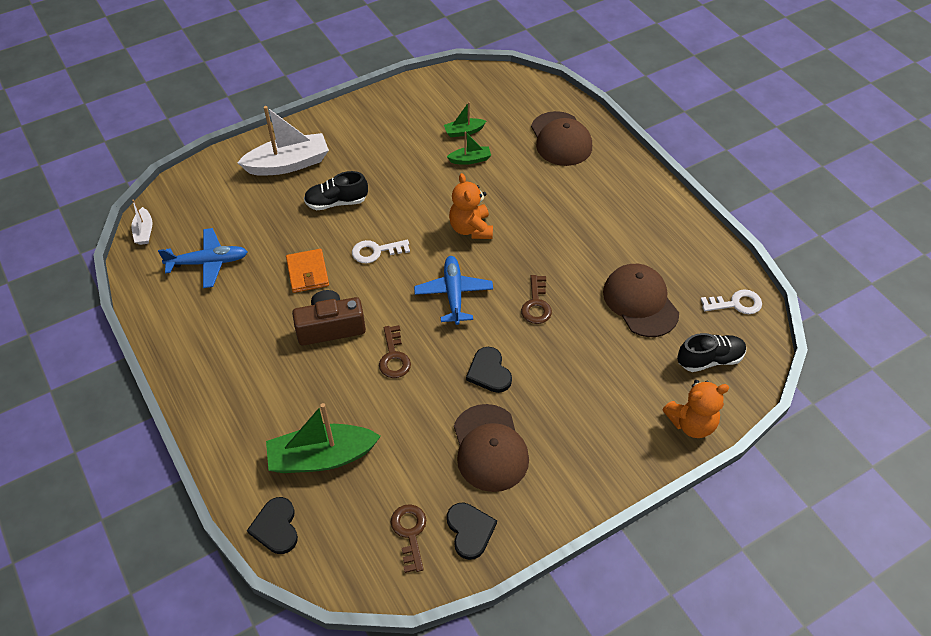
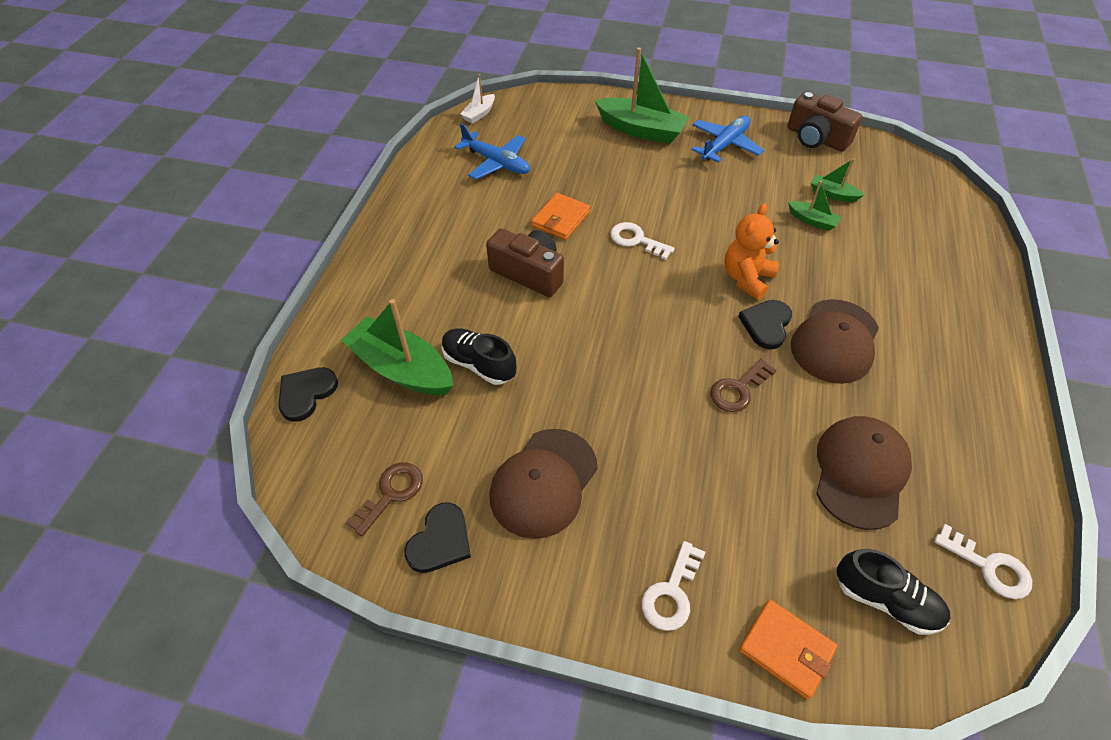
camera: 45 degrees right, 0 degrees up
(288, 164) = (641, 130): white boat -> green boat
(336, 202) = (647, 181): black shoe -> black shoe (479, 364)
(394, 357) = (552, 335): brown key -> none
(414, 94) = (816, 138): none -> brown camera
(453, 294) = (666, 322): blue plane -> blue plane (725, 145)
(489, 372) = (621, 414): black heart -> black heart (766, 325)
(561, 139) = (934, 259): brown cap -> brown cap (835, 341)
(615, 445) = (671, 593): none -> white key
(691, 423) = (786, 649): orange teddy bear -> orange wallet

